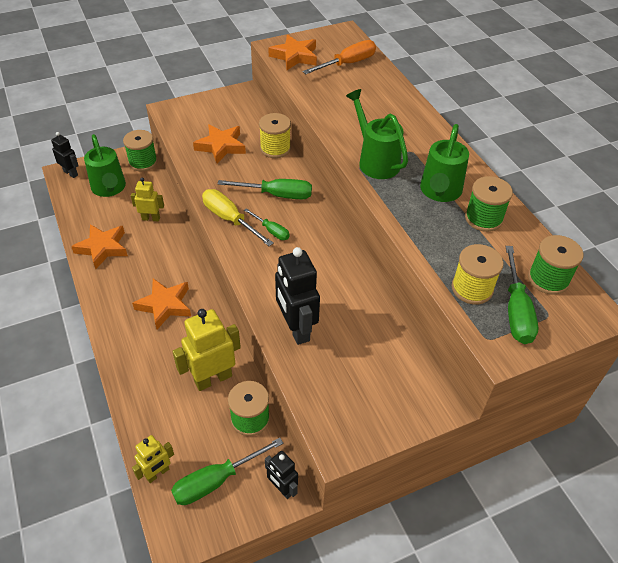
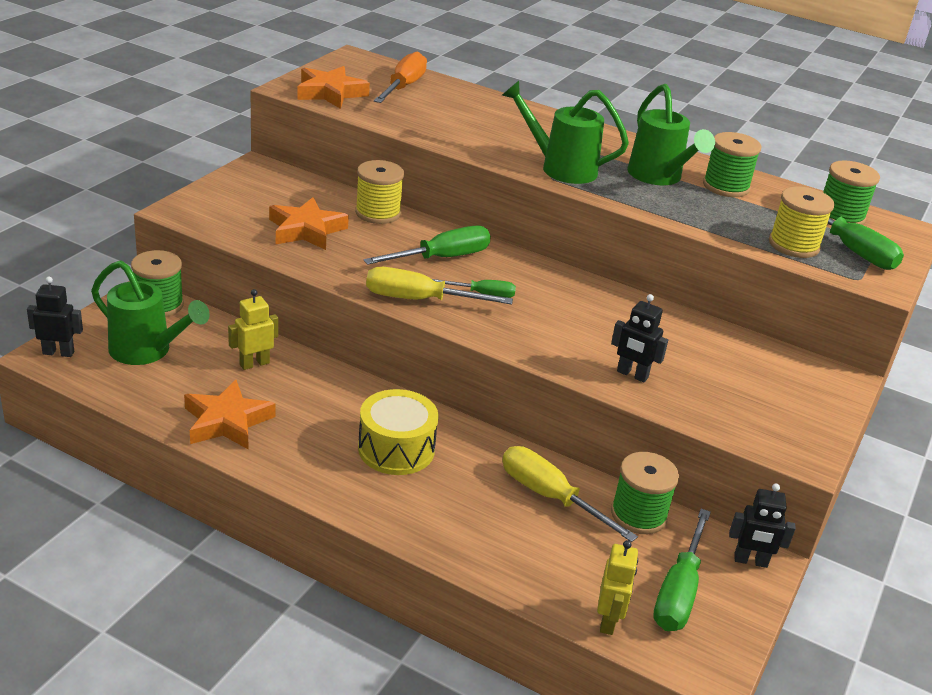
camera: 40 degrees left, 15 degrees down
(165, 305) = (396, 449): orange star -> yellow drum
(213, 378) = (550, 497): yellow robot -> yellow screwdriver
(296, 329) = (632, 375): black robot -> black robot, size x0.58

